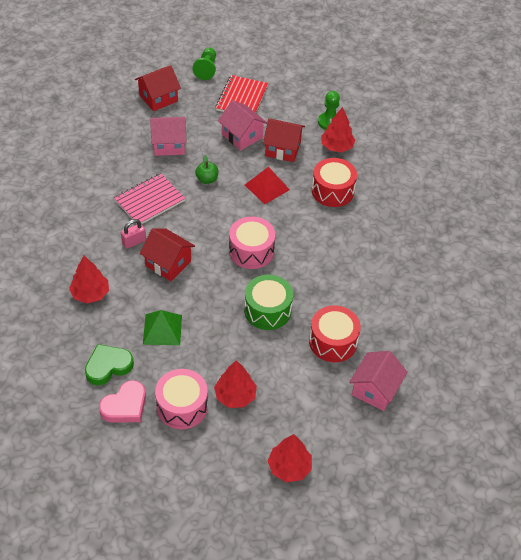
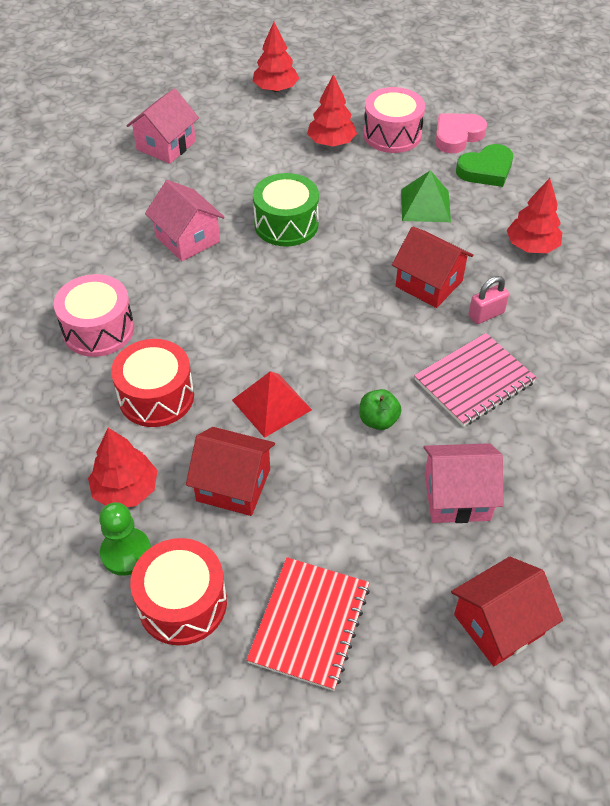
camera: 175 degrees left, 0 degrees up
(206, 69) = (395, 725): green pawn -> none
(242, 136) = (312, 517): pink house -> pink house (187, 239)
(251, 251) = (304, 299): pink drum -> pink drum (98, 329)
(333, 342) = (205, 190): red drum -> red drum (182, 603)

